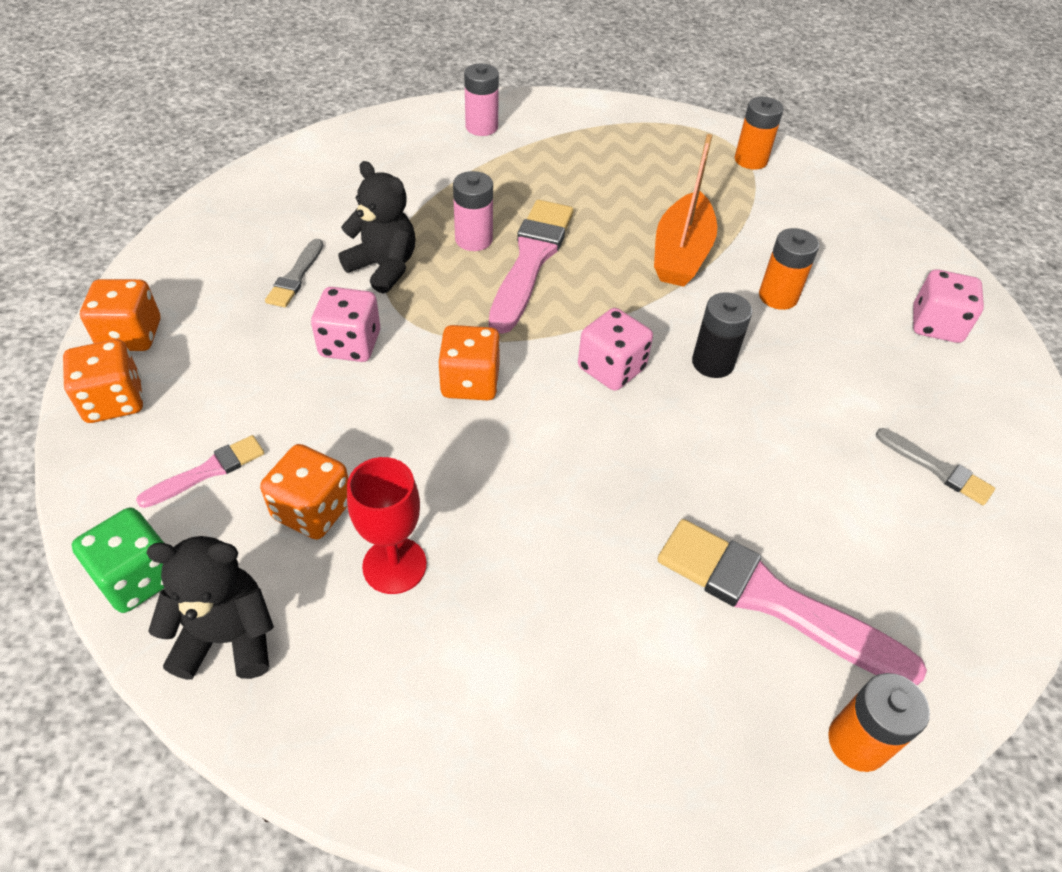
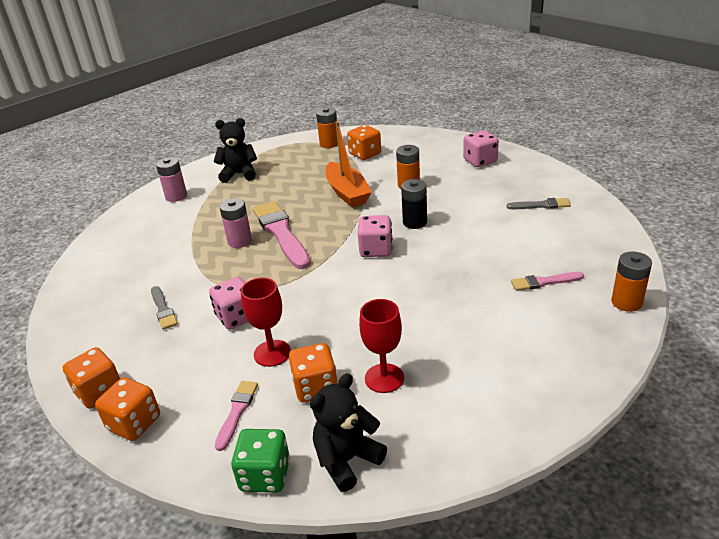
camera: 35 degrees left, 15 degrees down
(326, 424) = (272, 353): none -> red goblet
(384, 267) = (208, 278): black teddy bear -> black teddy bear (239, 174)
(470, 382) = (319, 293): orange dice -> orange dice (365, 154)
(773, 600) = (544, 282): pink brush -> pink brush, size x0.51

